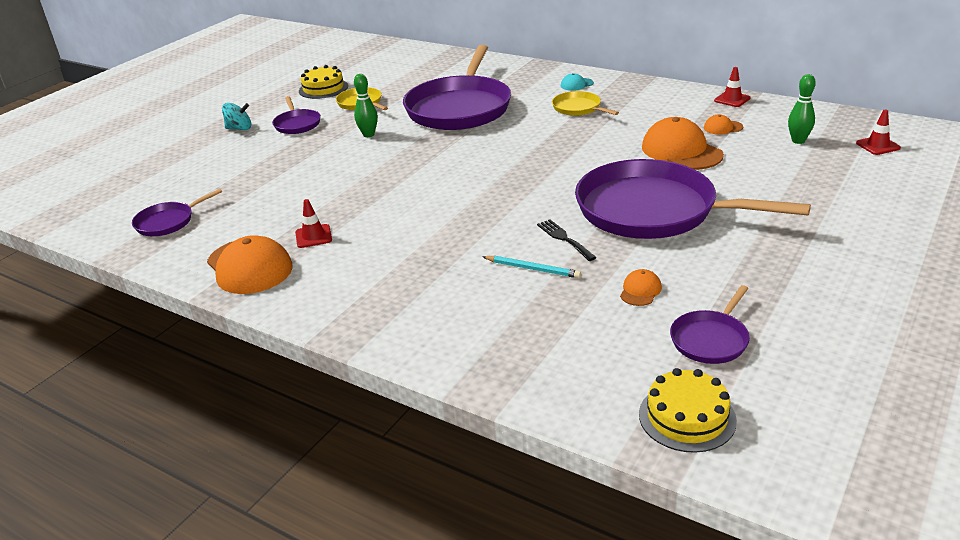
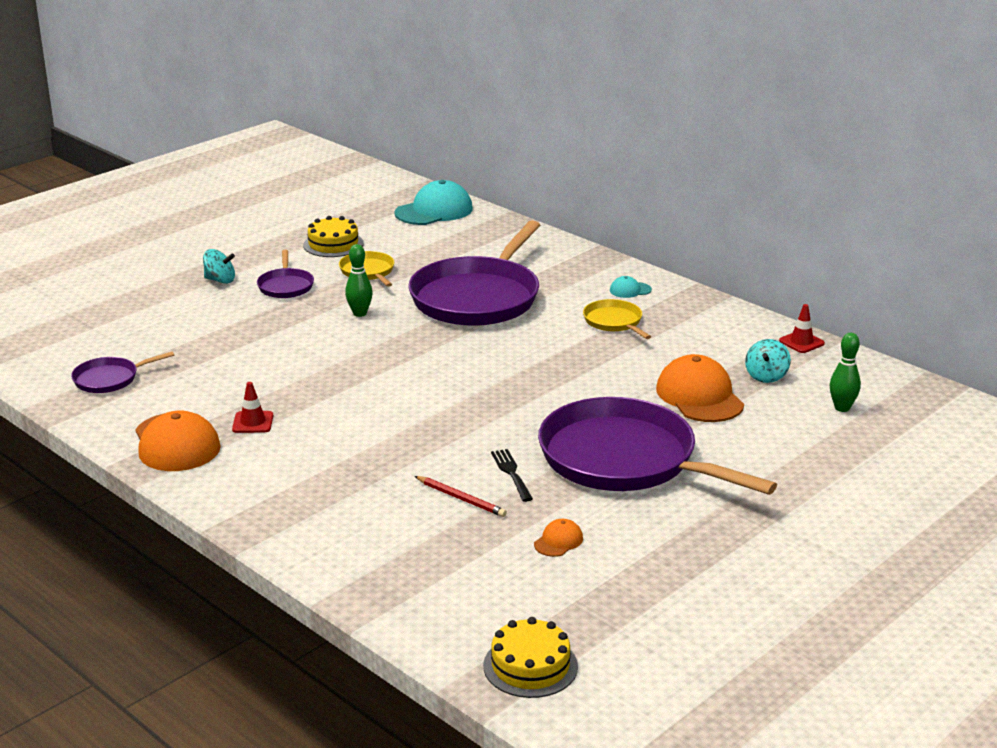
camera: 10 degrees right, 5 degrees down
(393, 54) = (434, 211): none -> turquoise cap
(532, 269) = (461, 498): turquoise pencil -> red pencil
(710, 339) = (599, 601): purple pan -> none
(723, 127) = (766, 376): orange cap -> turquoise spinning top
(878, 146) = (930, 430): red traffic cone -> none

